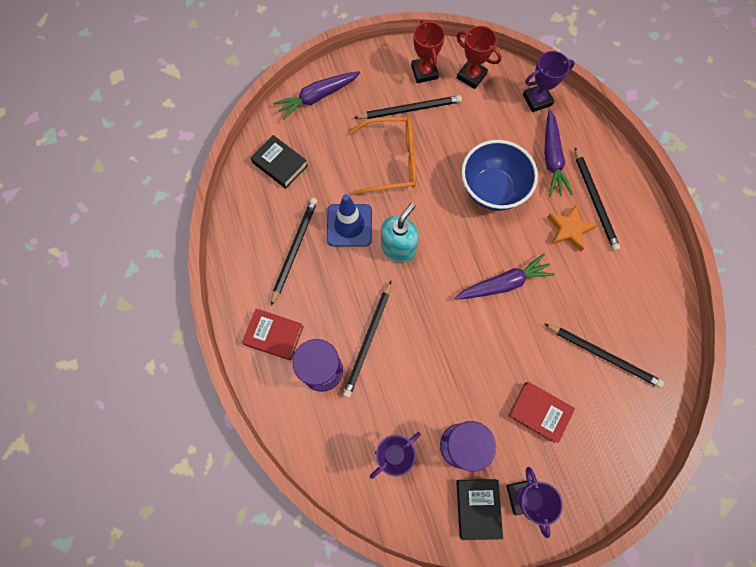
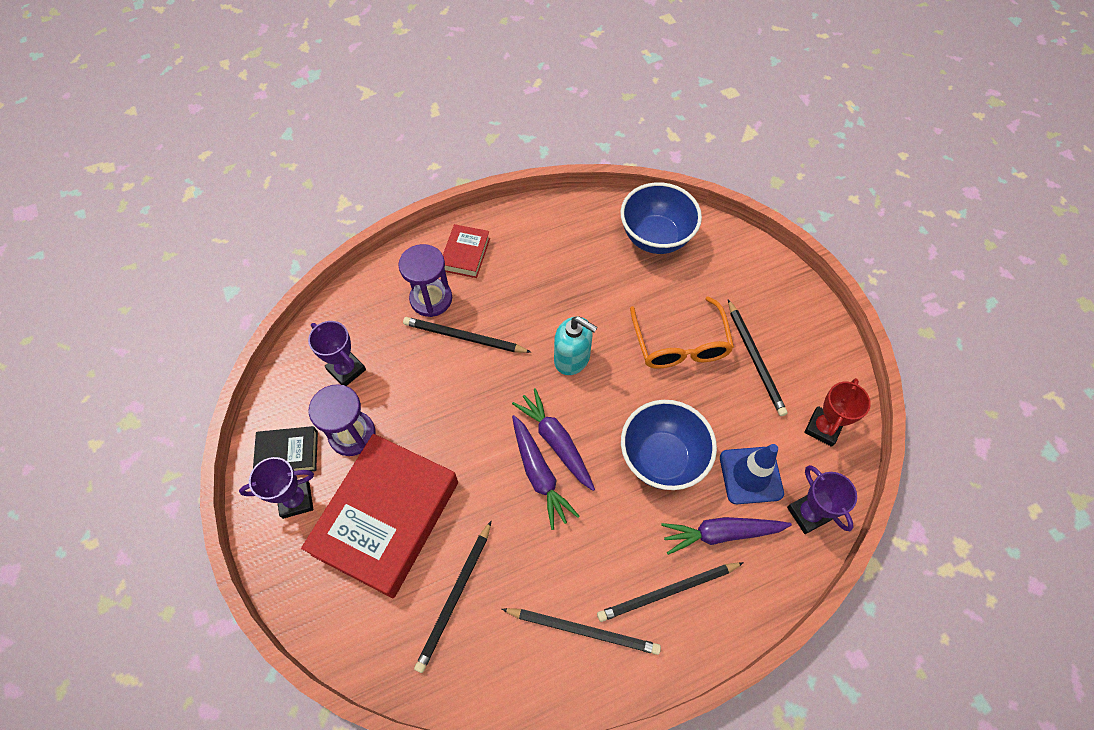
camera: 85 degrees right, 10 degrees down
(280, 164) = (655, 237): black book -> blue bowl
(295, 249) = (559, 261): black pencil -> black pencil (583, 630)
(317, 97) = (747, 263): purple carrot -> purple carrot (556, 442)
(349, 225) = (593, 308): blue traffic cone -> blue traffic cone (751, 475)
(424, 72) = (813, 372): red trophy -> none
(539, 412) = (386, 517): red book -> red book, size x2.15
(569, 229) = (620, 555): orange star -> none

